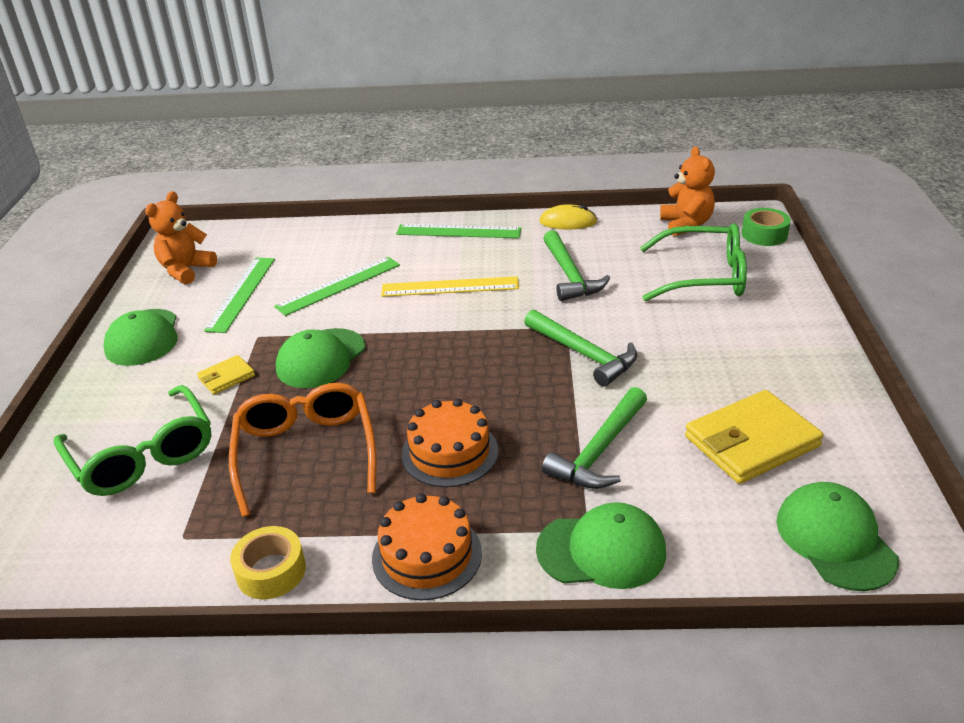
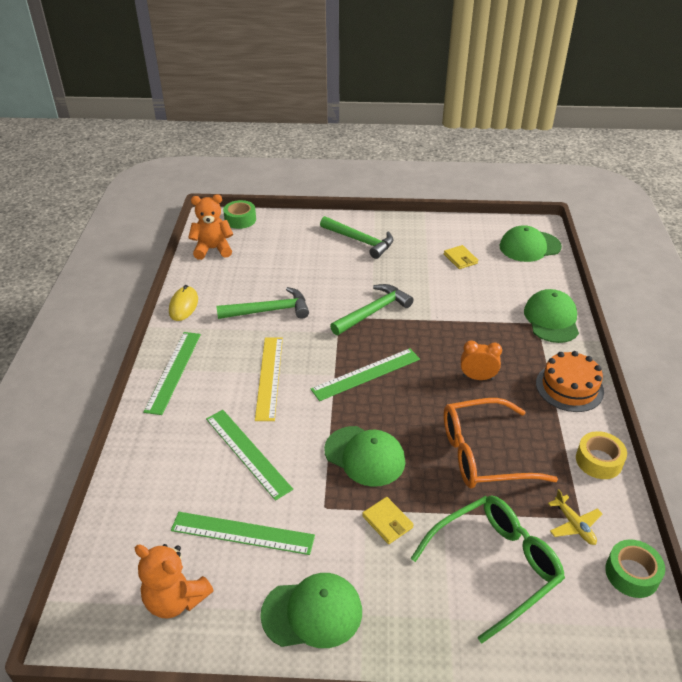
camera: 90 degrees left, 5 degrees up
(83, 578) = (632, 574): none -> green tape
(172, 530) = (574, 525): none -> yellow plane
(449, 452) = (477, 377): orange cake -> orange clock
(455, 353) = (366, 374): none -> green ruler
(600, 450) = (471, 313): green hammer -> green hammer (360, 241)
(705, 276) = (288, 251): green glasses -> none
(751, 441) = (460, 259): yellow wallet -> yellow wallet, size x0.49

